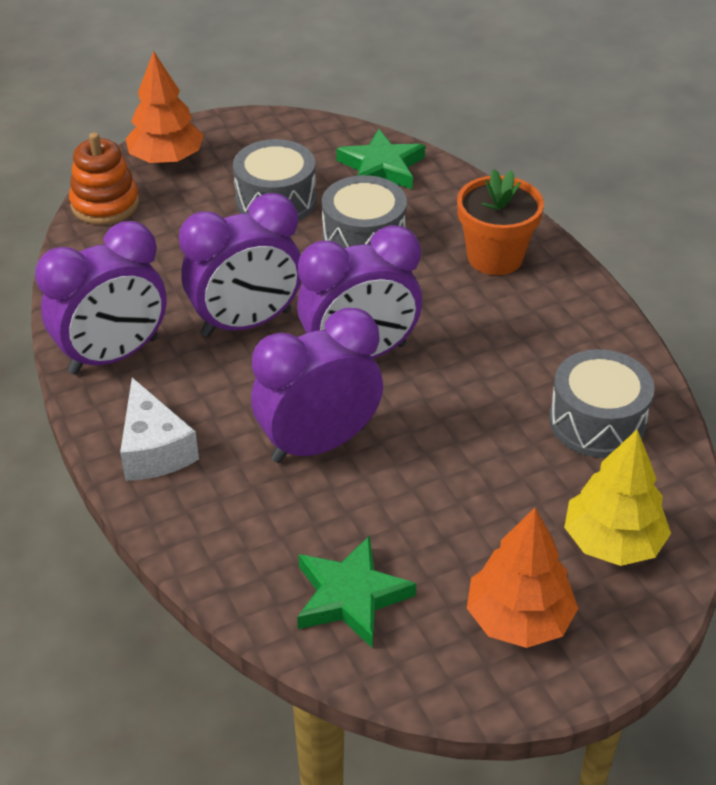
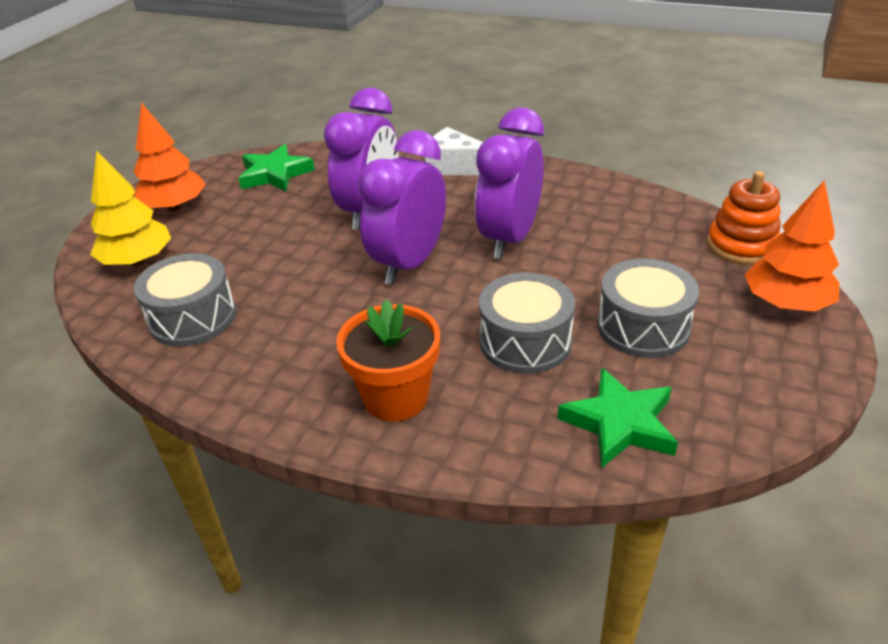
camera: 140 degrees right, 5 degrees down
(113, 356) = (552, 184): purple clock -> none

